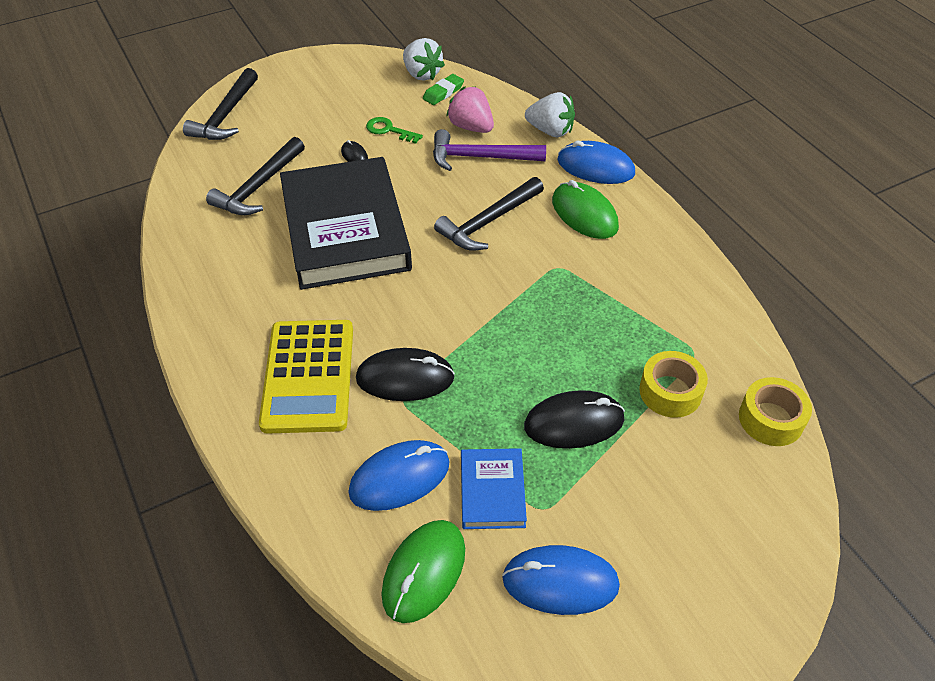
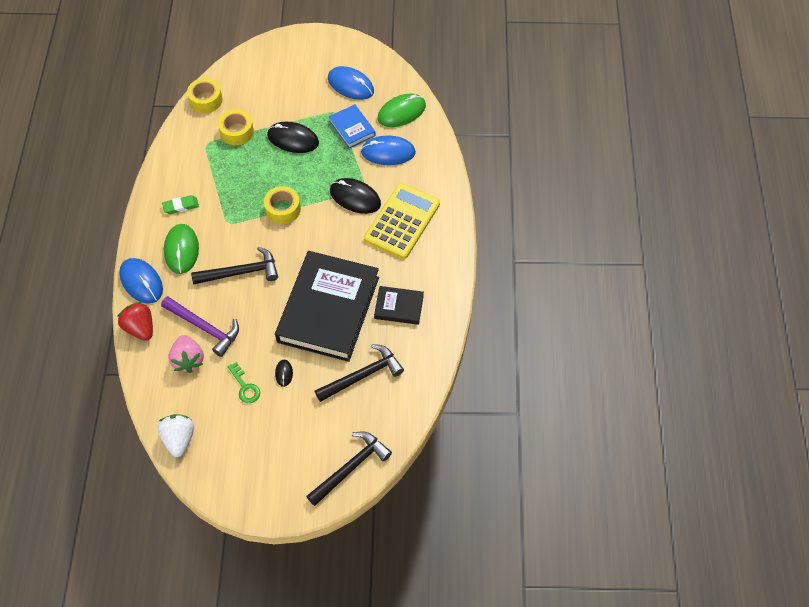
camera: 150 degrees left, 10 degrees up
(251, 268) = (399, 307): none -> black book
(443, 92) = (179, 408): green eraser -> green eraser (181, 206)
(492, 491) = (352, 128): blue book -> blue book turned 60 degrees counterclockwise
(499, 314) = (283, 209): none -> yellow tape
(550, 131) = (140, 328): white strawberry -> red strawberry

